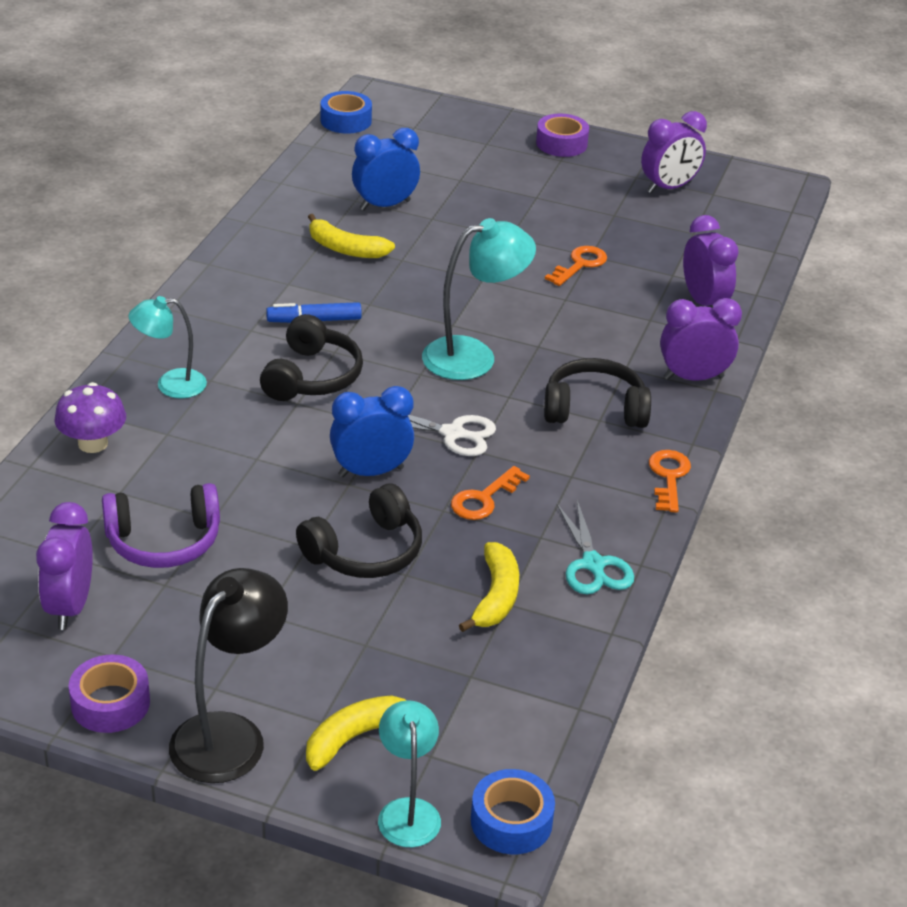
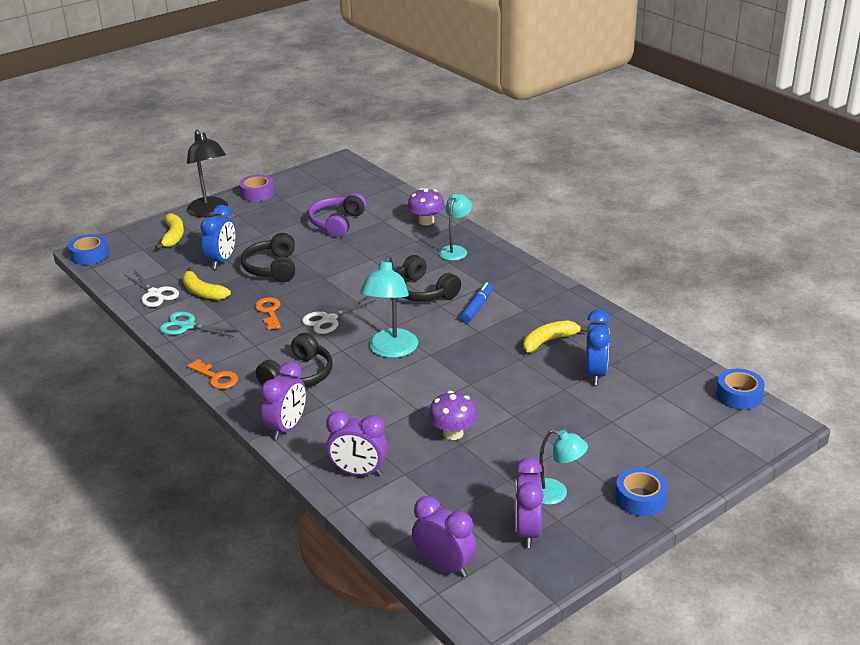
camera: 125 degrees right, 5 degrees down
(70, 607) = (320, 196): purple clock -> purple clock (444, 566)
(371, 472) = (326, 286): blue clock -> blue clock (222, 261)
(407, 811) = (125, 236): turquoise lamp -> turquoise lamp (556, 494)
(547, 651) = (155, 294): none -> white scissors
(561, 143) = (640, 498): purple tape -> blue tape
(580, 264) = (453, 433): orange key -> purple mushroom

